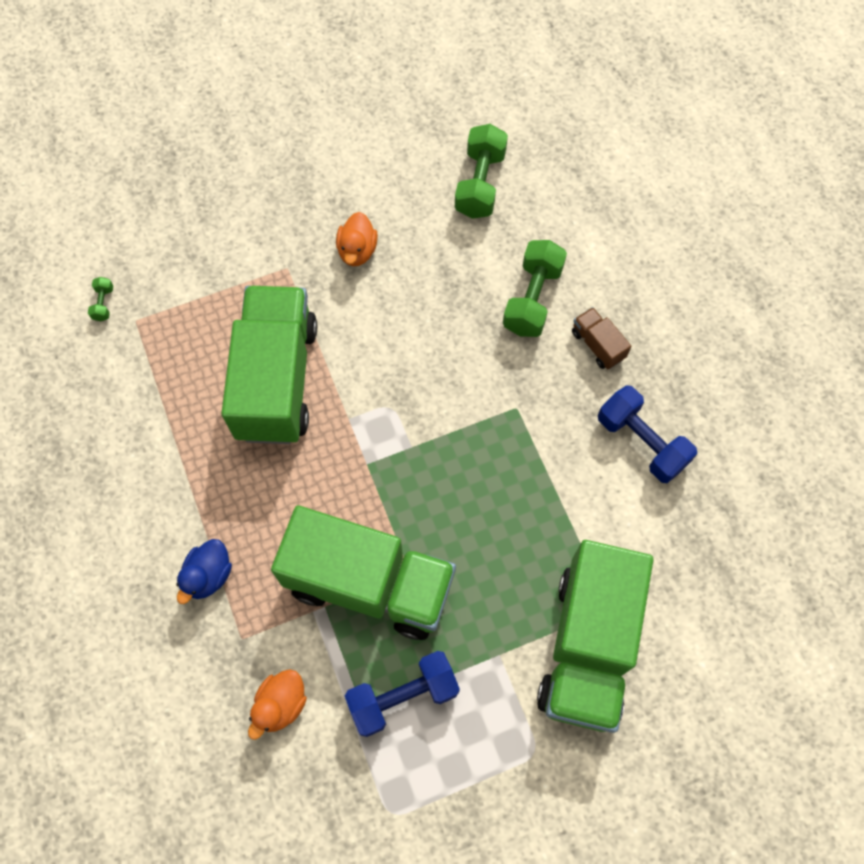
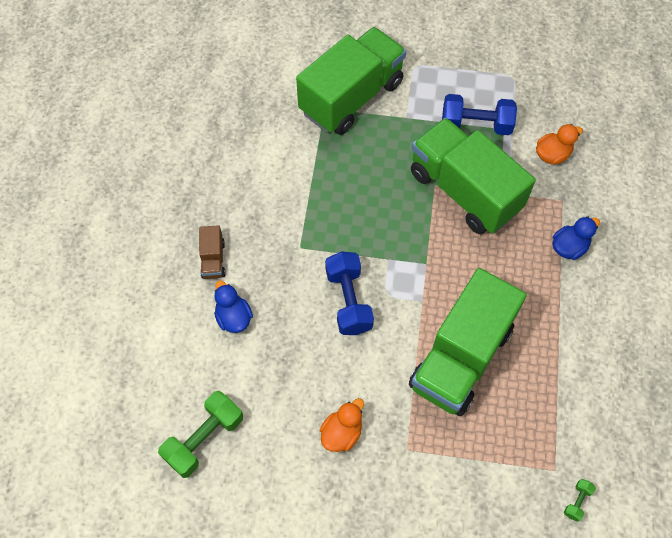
camera: 150 degrees left, 5 degrees down
(532, 299) = (233, 317): green dumbbell -> blue duck
(641, 442) = (234, 184): blue dumbbell -> blue dumbbell (348, 301)

